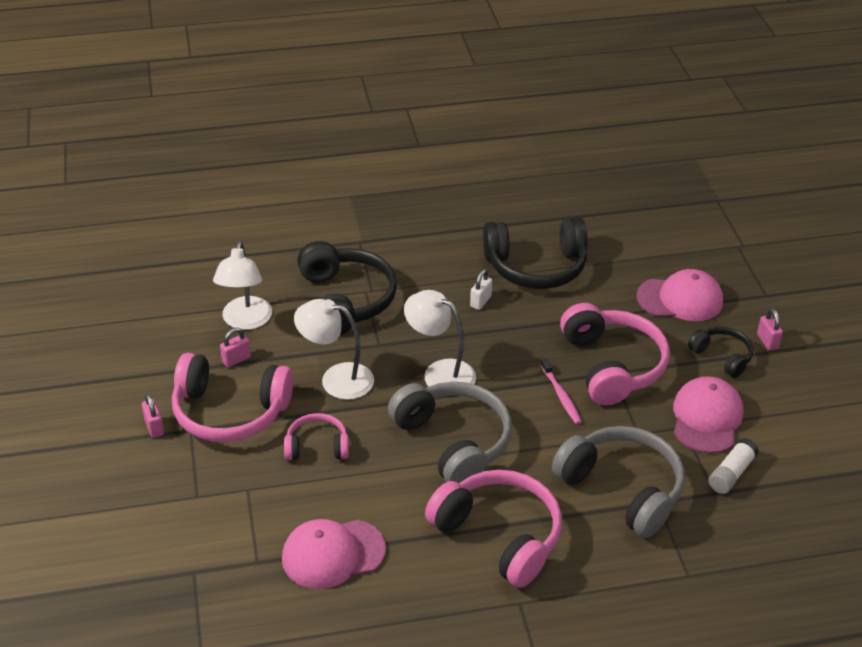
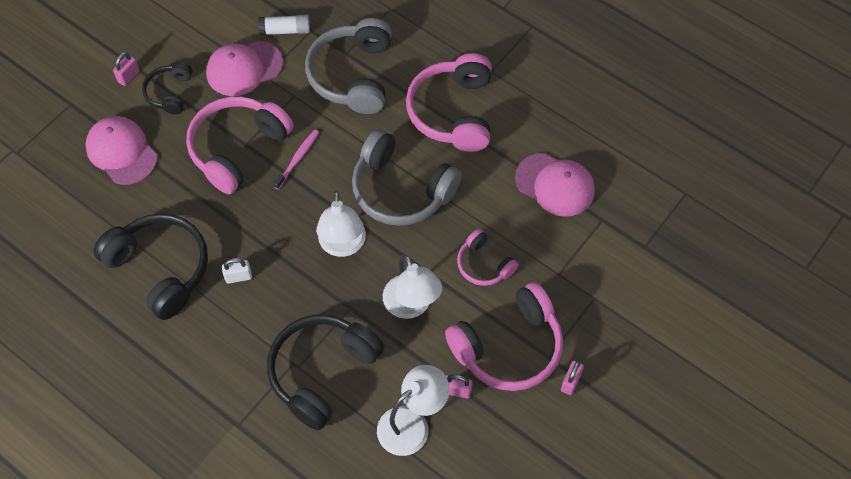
camera: 130 degrees left, 20 degrees up
(230, 411) = (508, 347): pink headphones -> pink headphones turned 90 degrees clockwise
(453, 442) = (401, 189): grey headphones -> grey headphones turned 75 degrees counterclockwise

